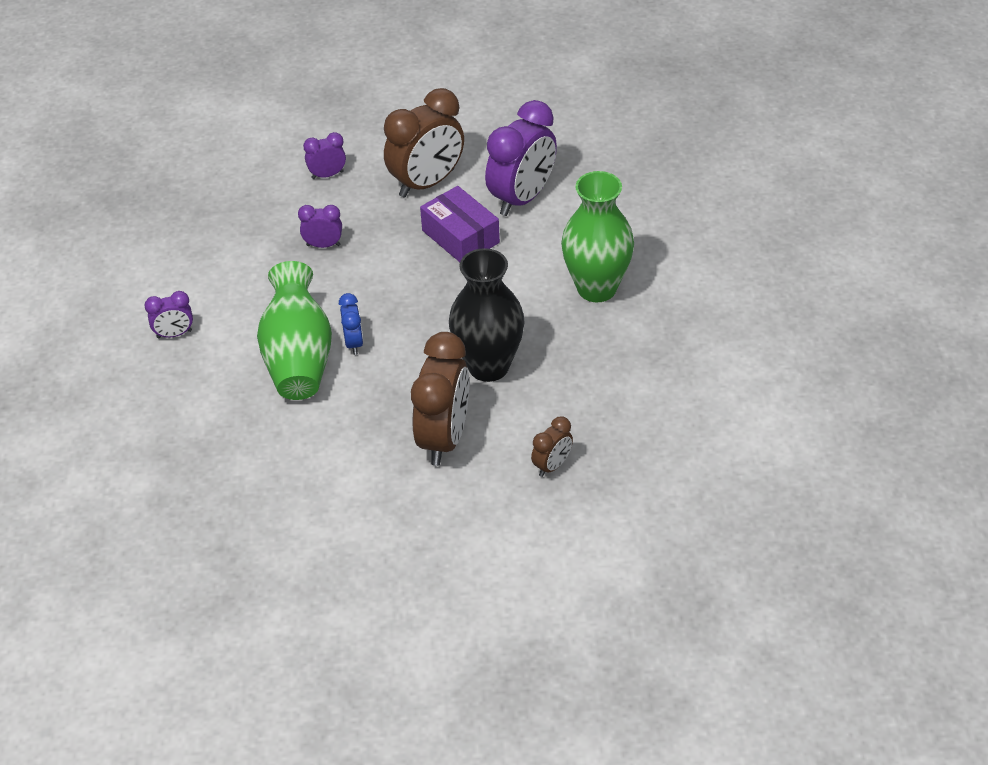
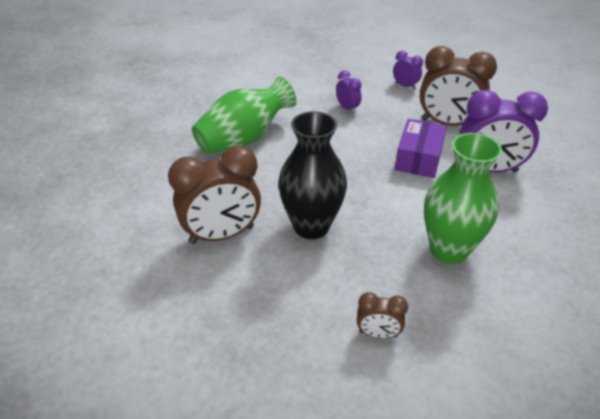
camera: 55 degrees right, 5 degrees down
(174, 334) = (225, 89): purple clock -> none
(354, 343) = (277, 155): blue clock -> none
(552, 466) = (236, 312): brown clock -> brown clock (378, 334)

